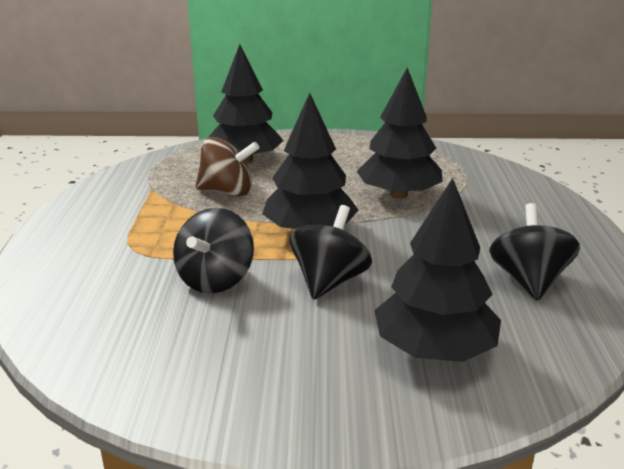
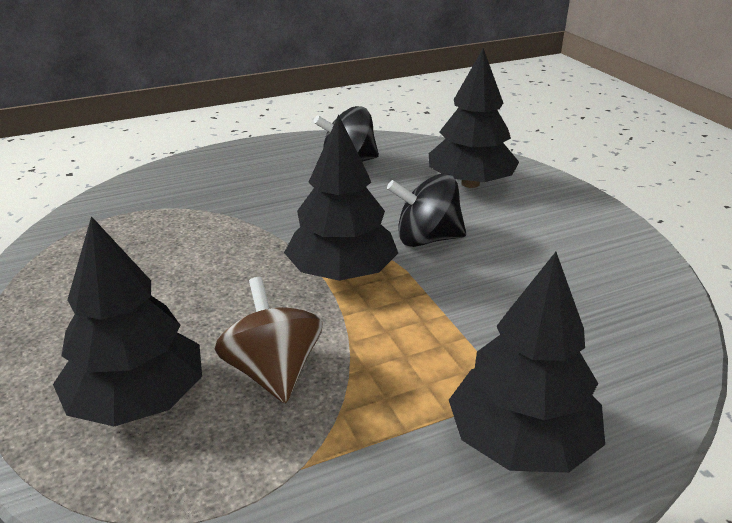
camera: 115 degrees left, 5 degrees up
(215, 280) = (484, 299): black spinning top -> none
(398, 195) = (214, 240): black tree -> black tree (521, 441)

